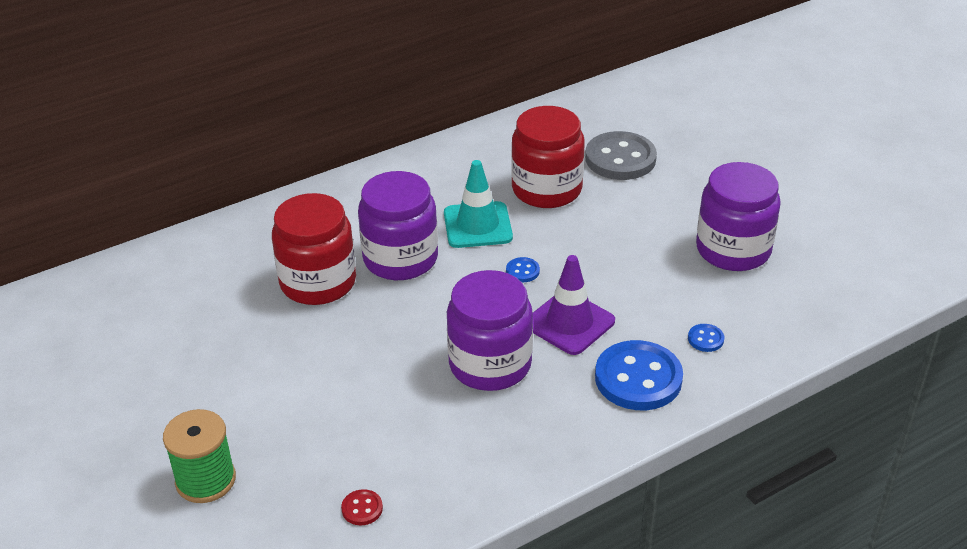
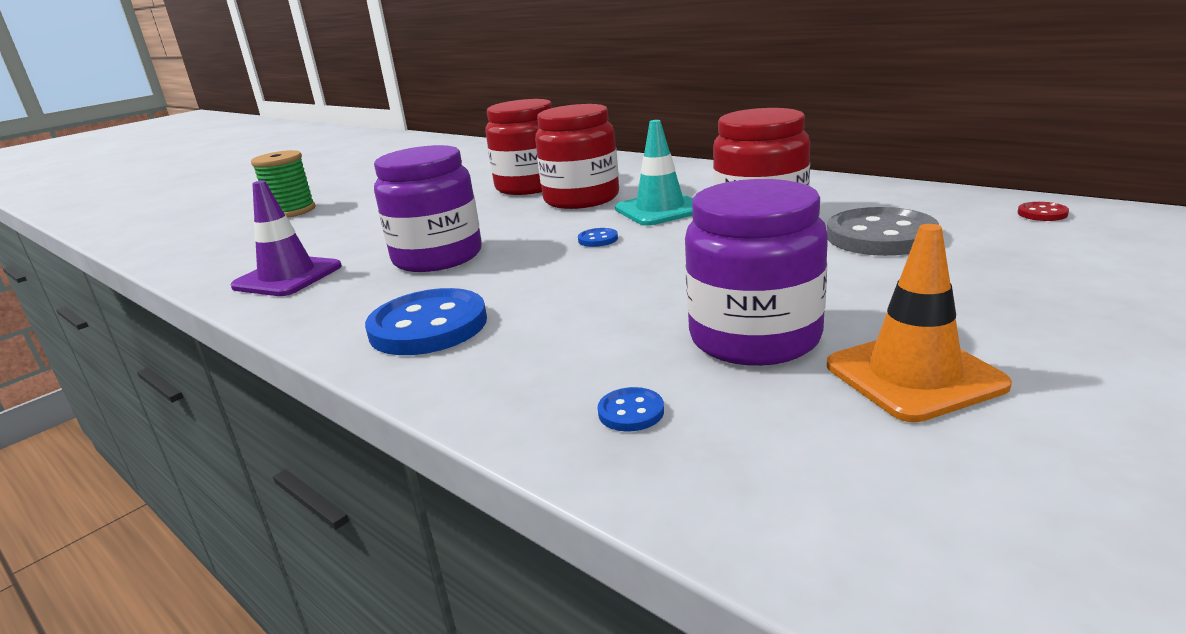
camera: 75 degrees right, 15 degrees down
(362, 509) = (245, 255): red button -> red button (1042, 213)
(400, 259) = (581, 199): purple jar -> red jar
(569, 323) = (519, 275): purple traffic cone -> purple traffic cone (287, 277)
(705, 339) = (522, 353): blue button -> blue button (631, 412)
(796, 218) = (914, 375): none -> orange traffic cone

